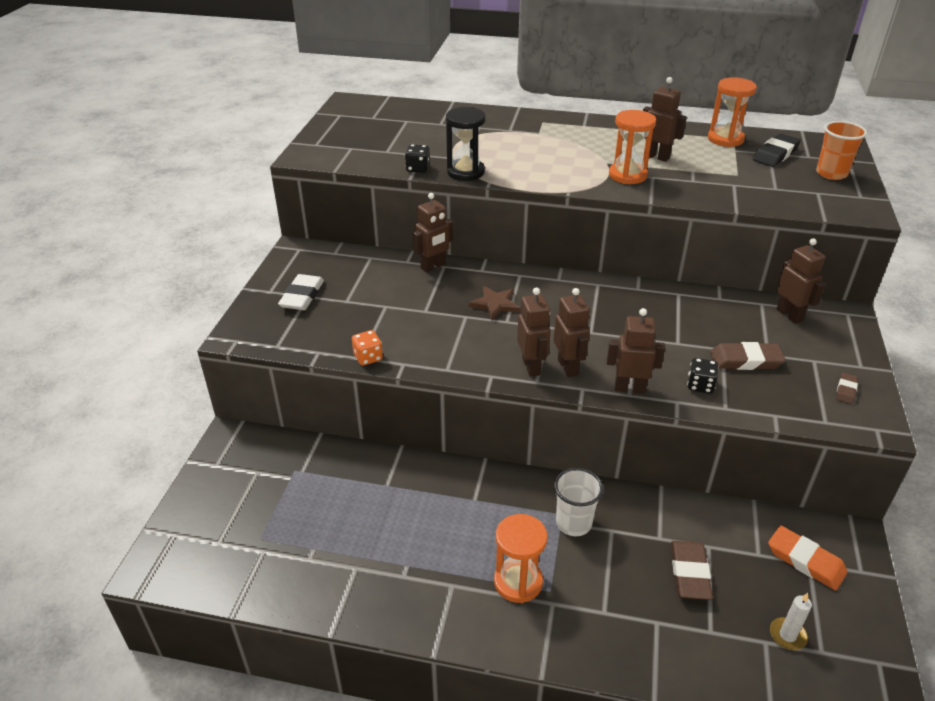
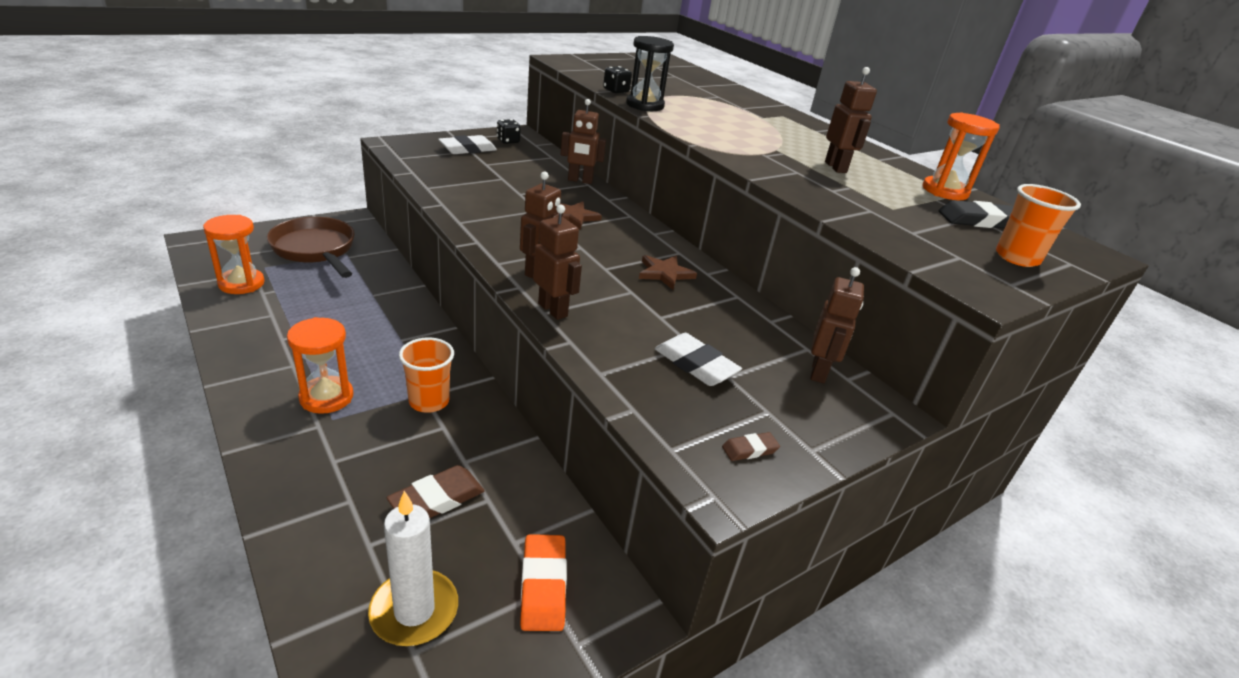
camera: 40 degrees right, 5 degrees down
(264, 488) = (315, 249): none -> brown pan
(368, 357) = (431, 190): orange dice -> none
(531, 367) = (514, 255): brown robot -> none
(573, 523) = (429, 401): white cup -> orange cup
(622, 308) = (665, 273): none -> brown star
(627, 175) = (775, 161): orange hourglass -> orange hourglass (241, 283)
(700, 385) = (614, 348): black dice -> black dice (508, 141)
(745, 360) = (695, 364): brown eraser -> white eraser
(787, 635) = (414, 610): white candle -> white candle, size x1.80

